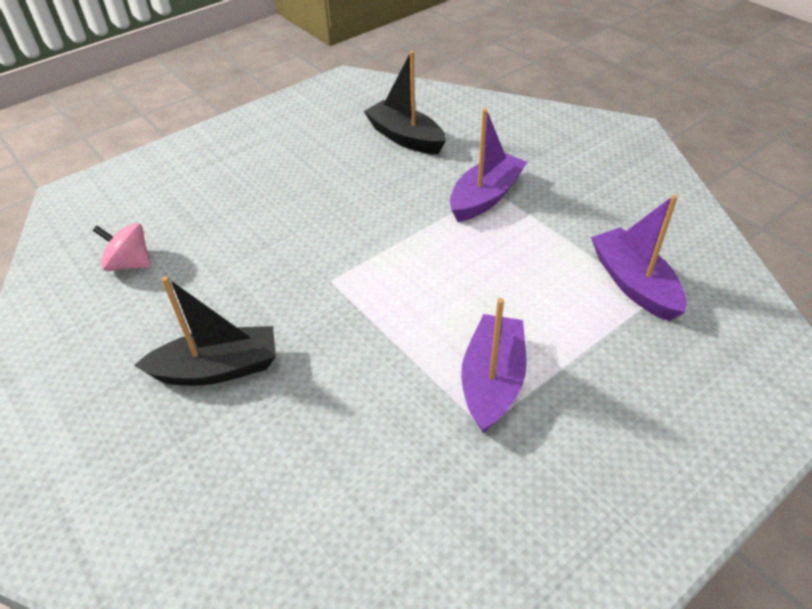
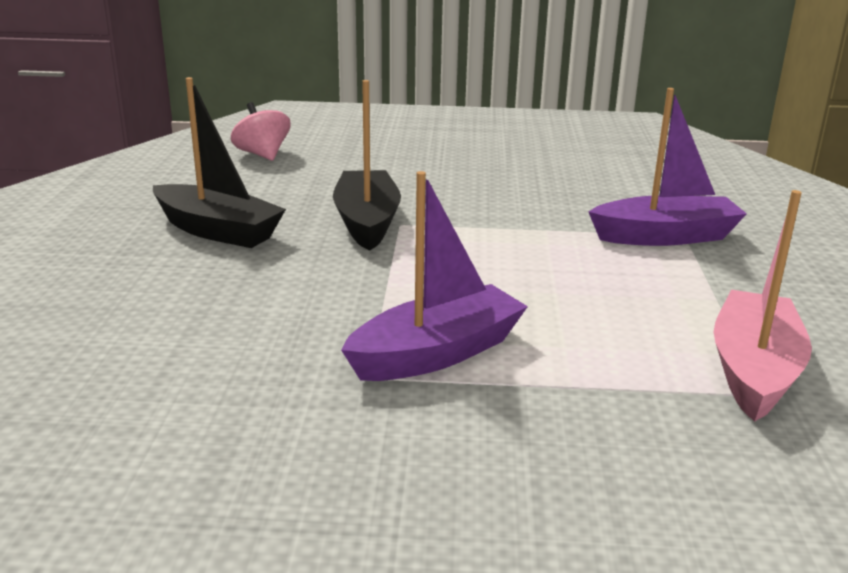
camera: 40 degrees right, 20 degrees down
(405, 138) = (642, 171): black boat -> black boat (367, 222)
(633, 284) = (754, 370): purple boat -> pink boat

